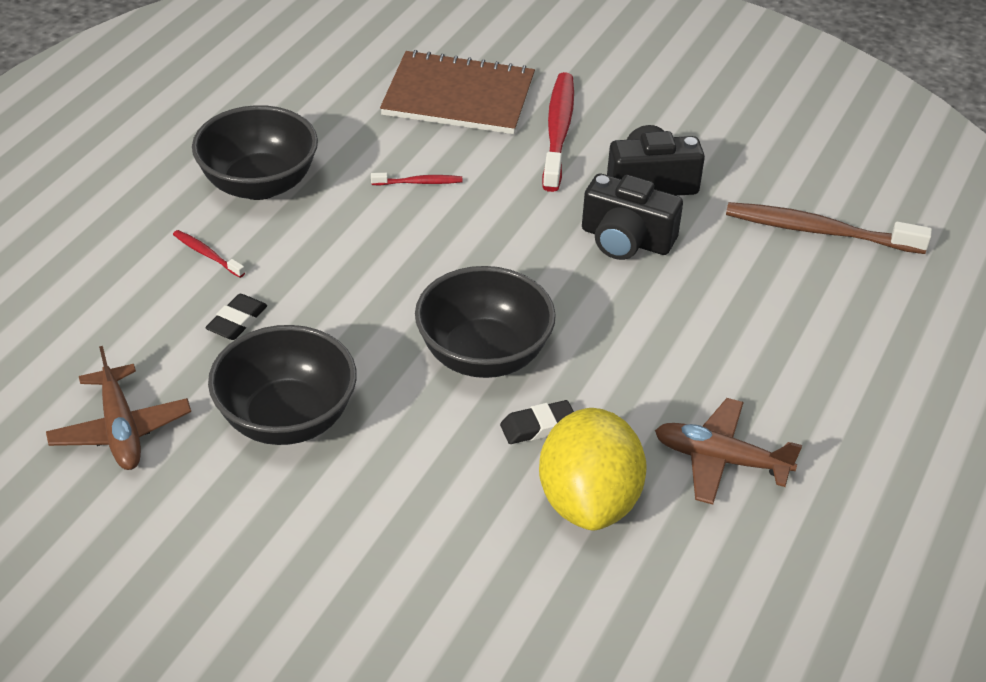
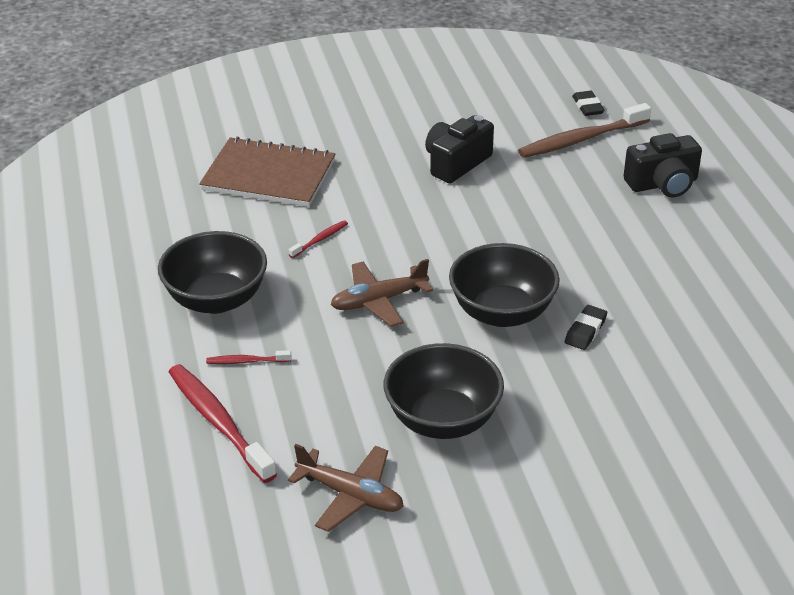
camera: 40 degrees left, 5 degrees down
(237, 321) = (328, 387): black eraser -> black eraser (587, 107)
(458, 96) = (268, 175): brown notebook -> brown notebook turned 45 degrees clockwise
(558, 131) = (361, 163): red toothbrush -> red toothbrush (218, 422)
(588, 501) = (664, 351): yellow lemon -> none
(626, 239) = (488, 202): black camera -> black camera (663, 184)
(720, 460) = (696, 287): brown plane -> brown plane (378, 301)

